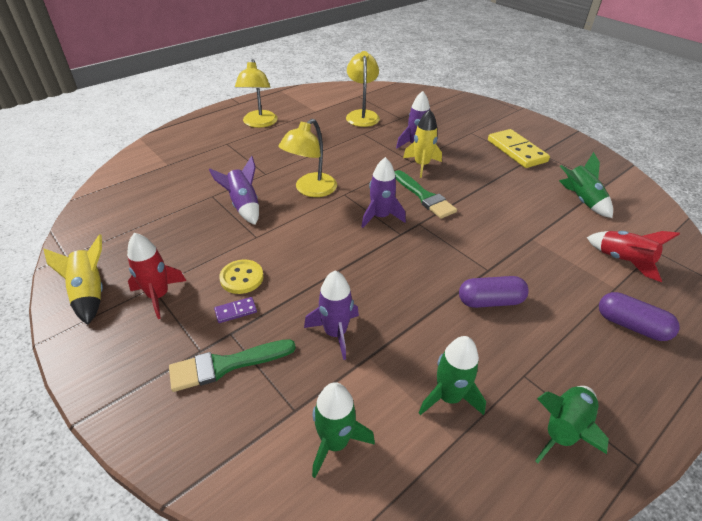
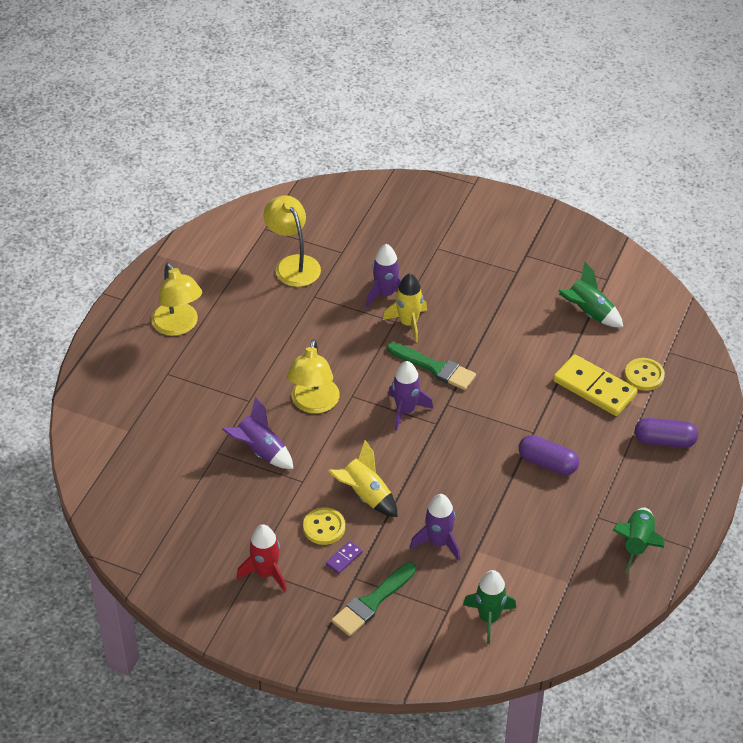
camera: 25 degrees left, 5 degrees up
(90, 293) = (203, 596): yellow rocket -> yellow rocket (366, 495)
(448, 397) = (550, 555): green rocket -> none
(490, 301) = (547, 463): purple capsule -> purple capsule turned 60 degrees clockwise
(516, 151) = (500, 261): yellow domino -> yellow domino (594, 388)
(622, 261) = (644, 375): red rocket -> yellow button

